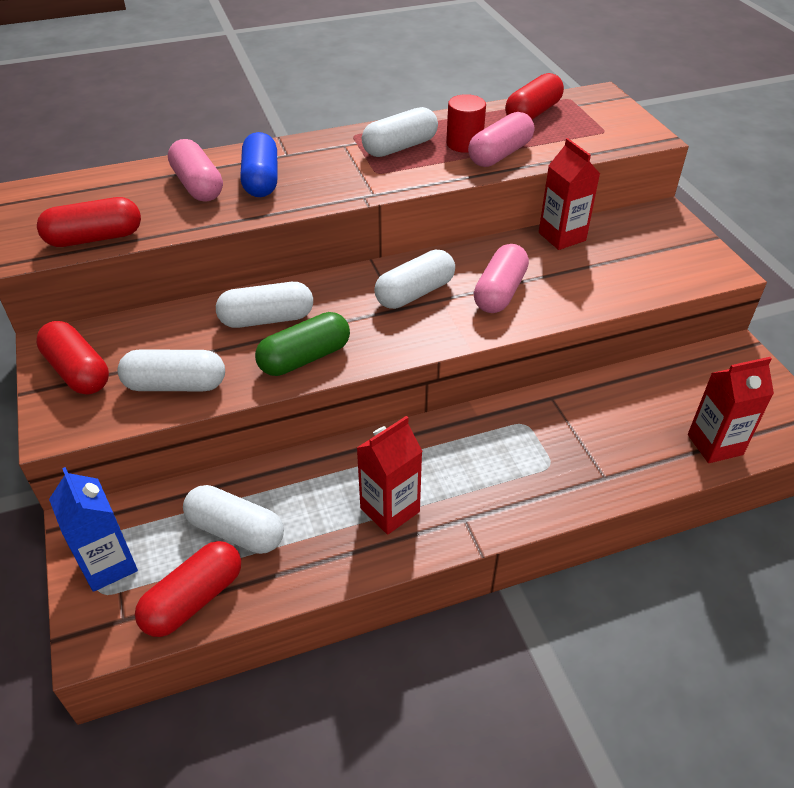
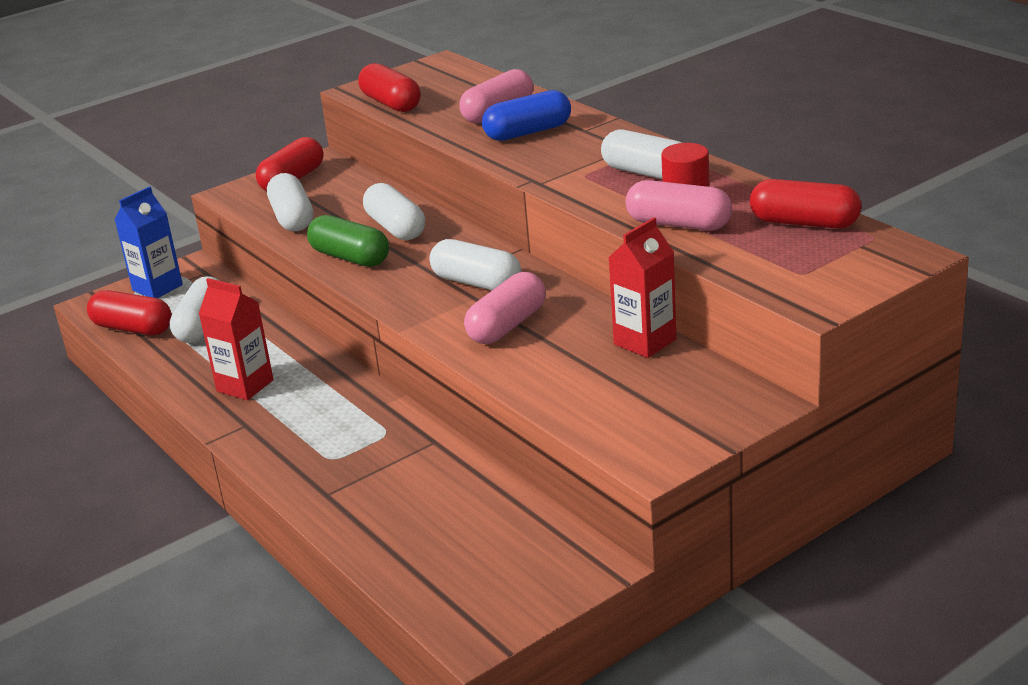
camera: 75 degrees right, 15 degrees down
(499, 292) = (507, 325): pink capsule -> pink capsule turned 60 degrees counterclockwise
(715, 444) = (406, 562): red carton -> none

